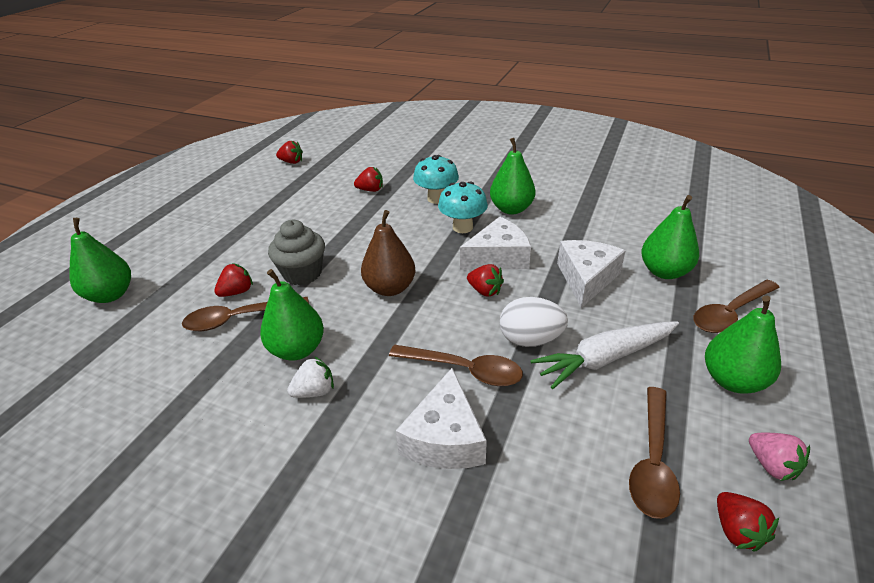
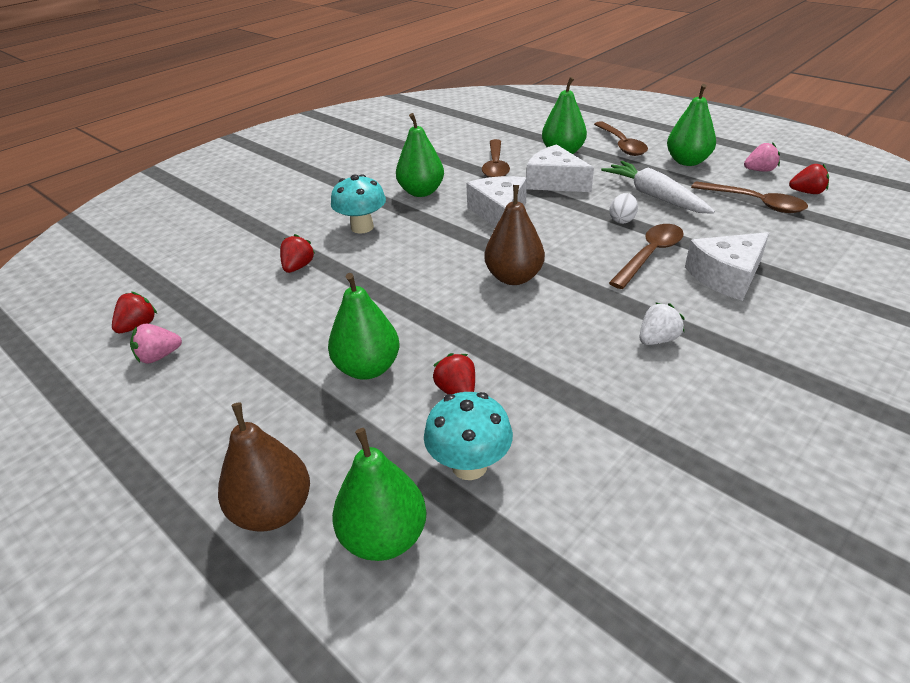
camera: 70 degrees left, 0 degrees up
(137, 253) = (273, 511): none -> brown pear
(239, 319) = (515, 390): brown spoon -> brown spoon (495, 166)
(264, 178) = (159, 356): none -> pink strawberry
(297, 349) = (590, 347): green pear -> green pear (367, 368)
(302, 273) = (449, 334): grey cupcake -> none
(314, 391) = (657, 339): white strawberry -> white strawberry turned 60 degrees clockwise
(444, 438) = (726, 276): white cheese -> white cheese turned 120 degrees clockwise
(462, 227) = (433, 222): turquoise mushroom -> turquoise mushroom (469, 465)
(485, 291) = (547, 228): red strawberry -> none
(530, 339) = (622, 220): white egg -> white egg, size x0.63
(604, 359) = (654, 196): white carrot -> white carrot turned 150 degrees clockwise

